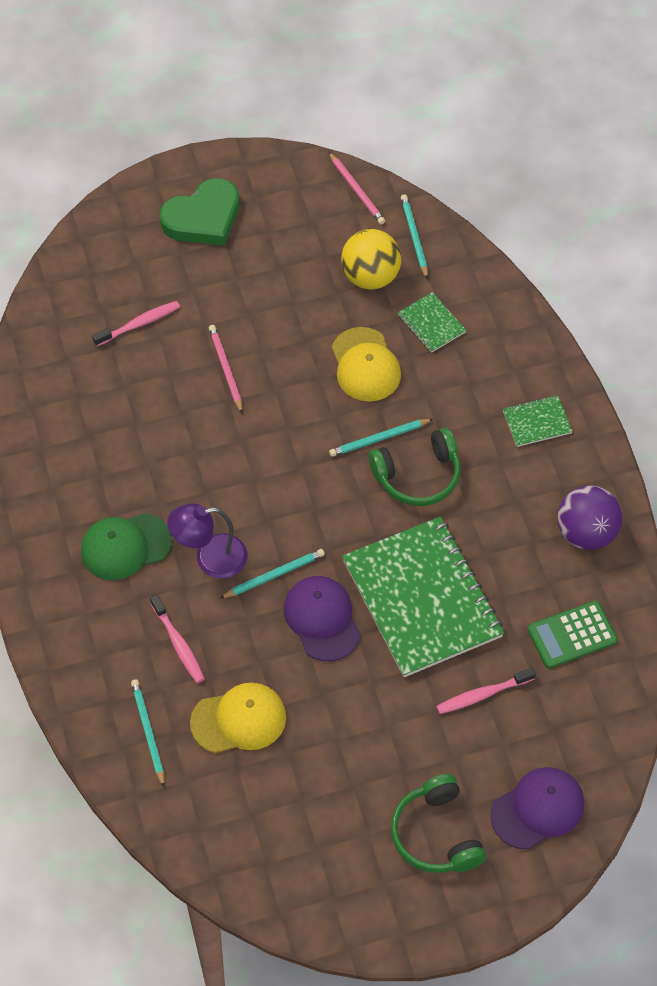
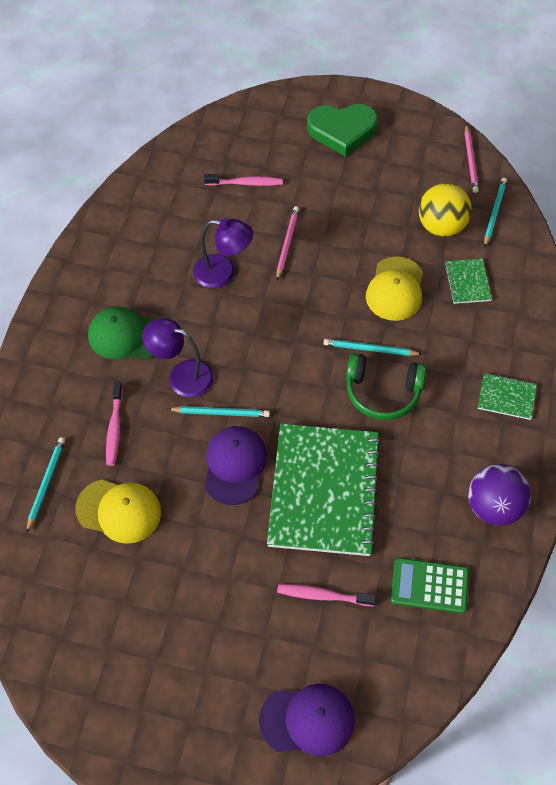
camera: 30 degrees right, 0 degrees up
(181, 432) = (223, 273): none -> purple lamp
(436, 834) = (209, 693): green headphones -> none

